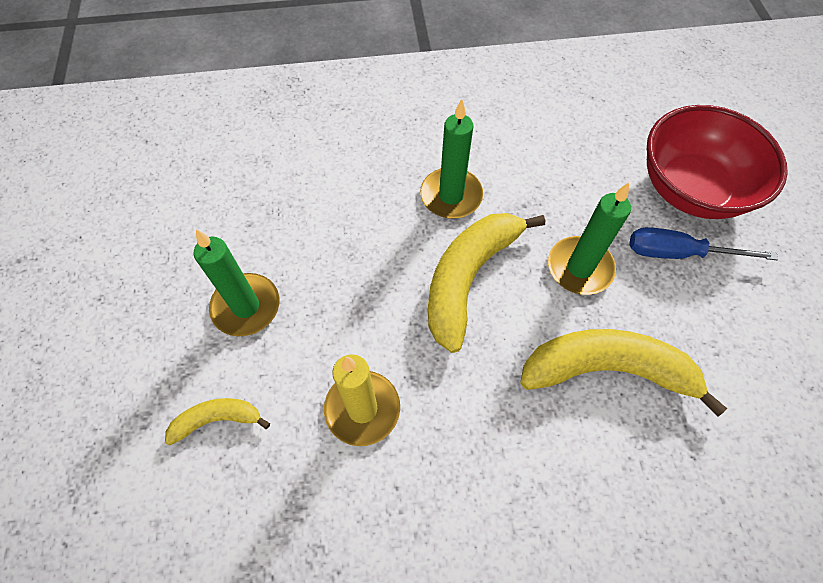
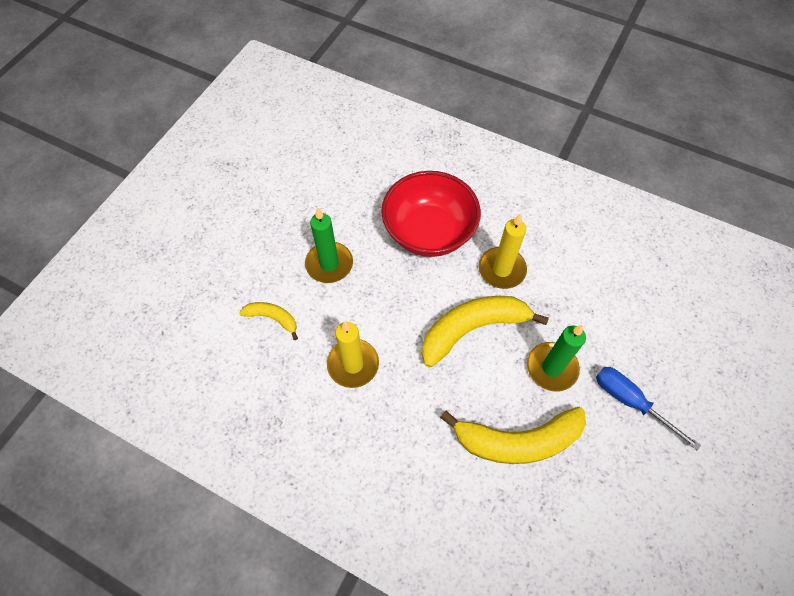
camera: 35 degrees right, 0 degrees up
(451, 196) = (501, 269): green candle -> yellow candle
(607, 369) = (517, 440): yellow banana -> yellow banana turned 135 degrees clockwise
(691, 189) = (680, 365): red bowl -> red bowl (429, 232)

